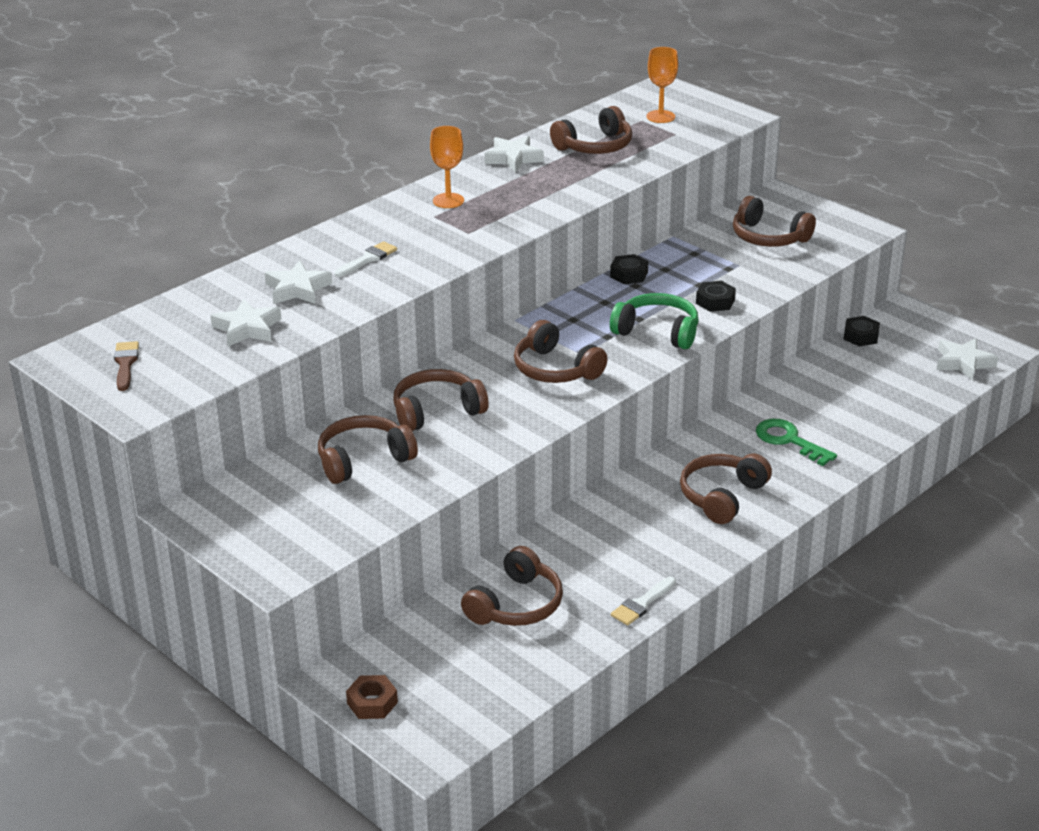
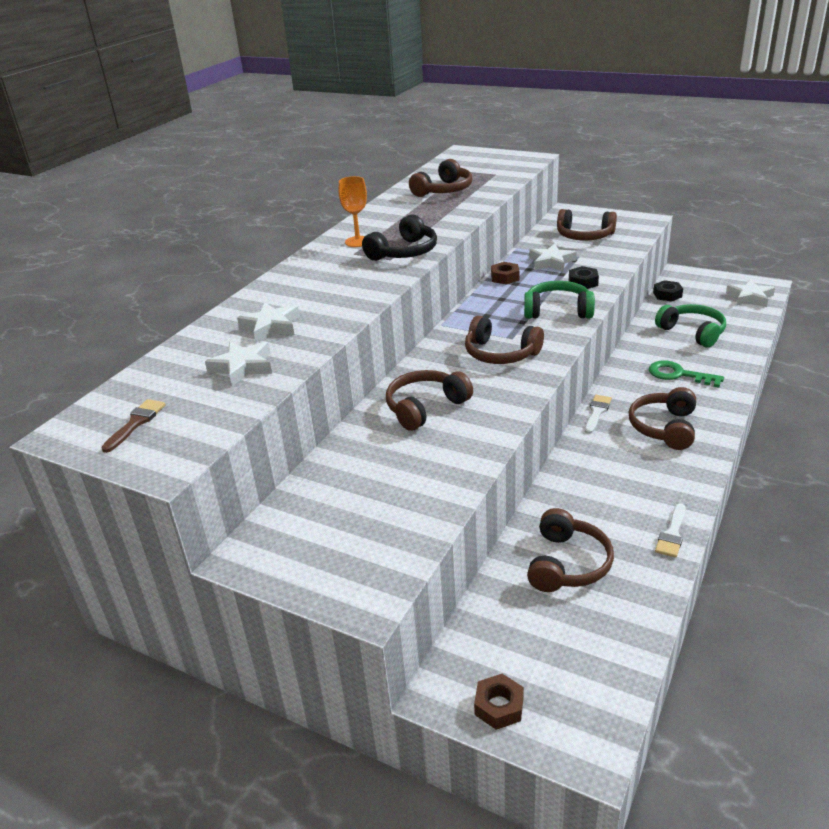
camera: 15 degrees left, 0 degrees up
(125, 364) = (136, 423): brown brush -> brown brush turned 45 degrees clockwise
(363, 459) = (387, 464): brown headphones -> none
(368, 259) = (319, 293): white brush -> white brush (597, 412)
(489, 226) = (404, 252): none -> black headphones
(513, 158) = (388, 207): white star -> white star (551, 262)
(629, 274) = (505, 277): black nut -> brown nut
(660, 117) = (476, 167): orange goblet -> none
(850, 392) = (692, 332): none -> green headphones

